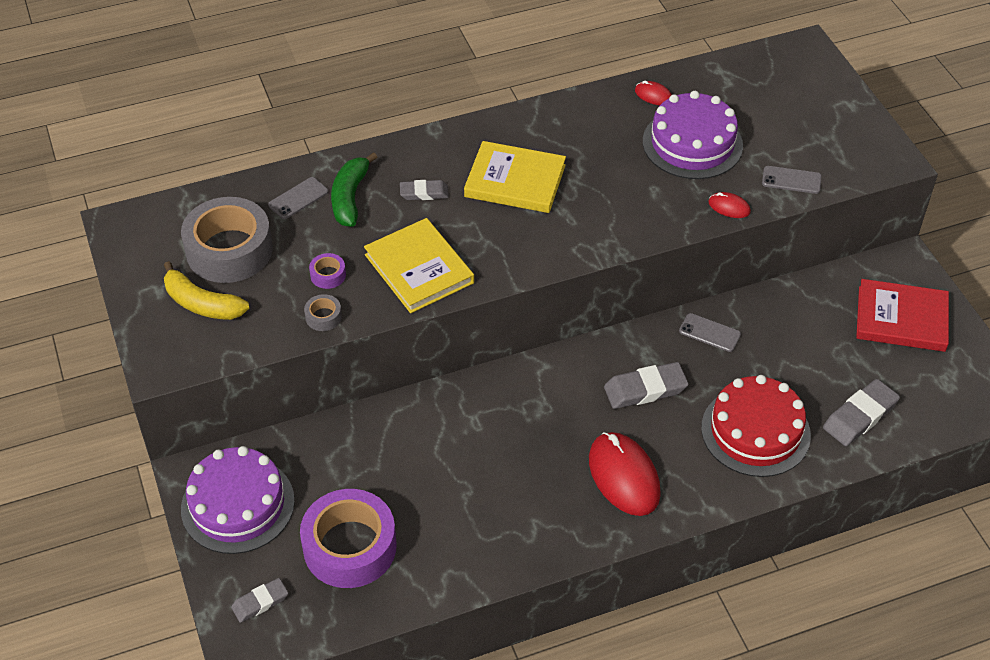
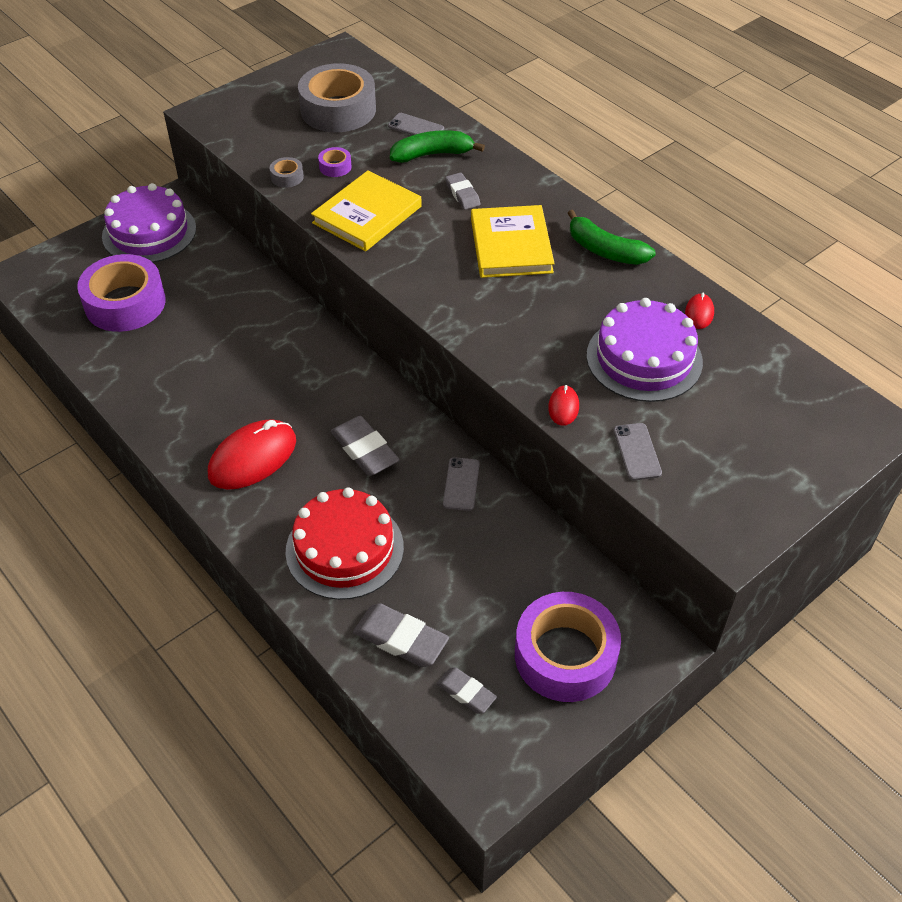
camera: 70 degrees right, 0 degrees up
(202, 304) = (274, 113): yellow banana -> none
(260, 602) = (61, 270): grey eraser -> grey eraser (466, 692)
(551, 124) = (605, 250): none -> green banana
(901, 319) = (565, 655): red book -> purple tape

